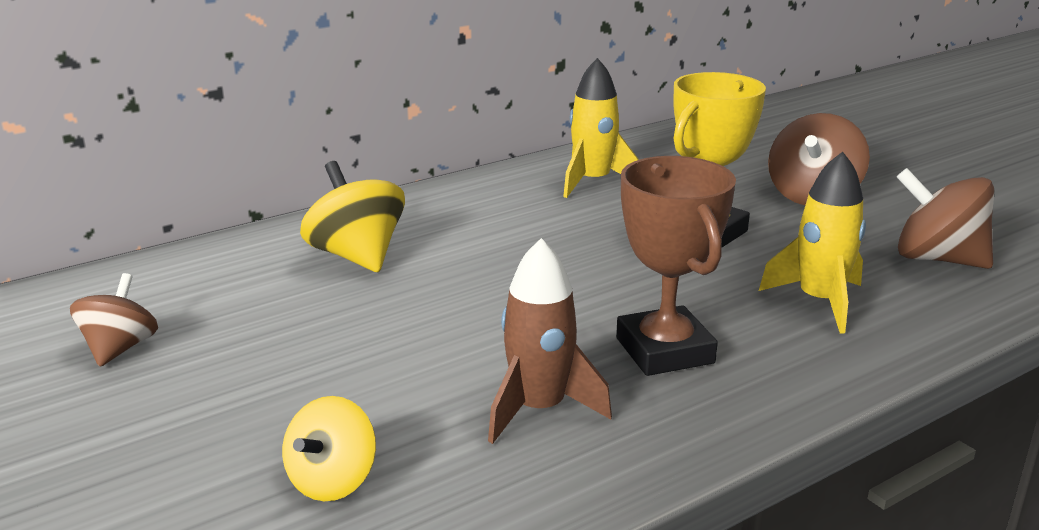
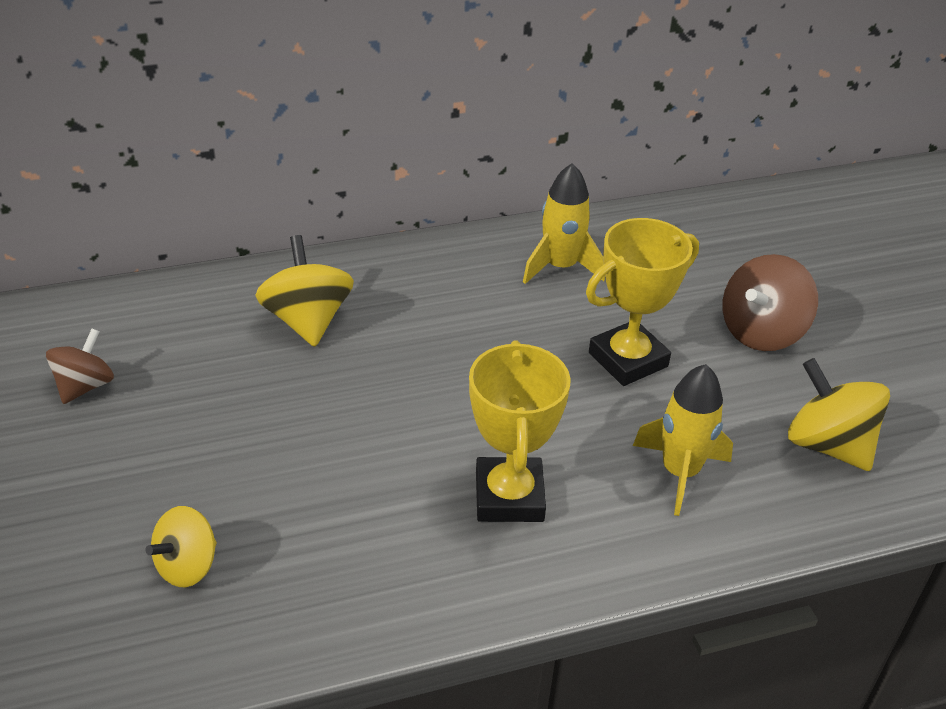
camera: 15 degrees right, 15 degrees up
(539, 409) = (373, 535): brown rocket -> none
(664, 350) = (509, 496): brown trophy -> yellow trophy
(937, 259) = (828, 445): brown spinning top -> yellow spinning top

